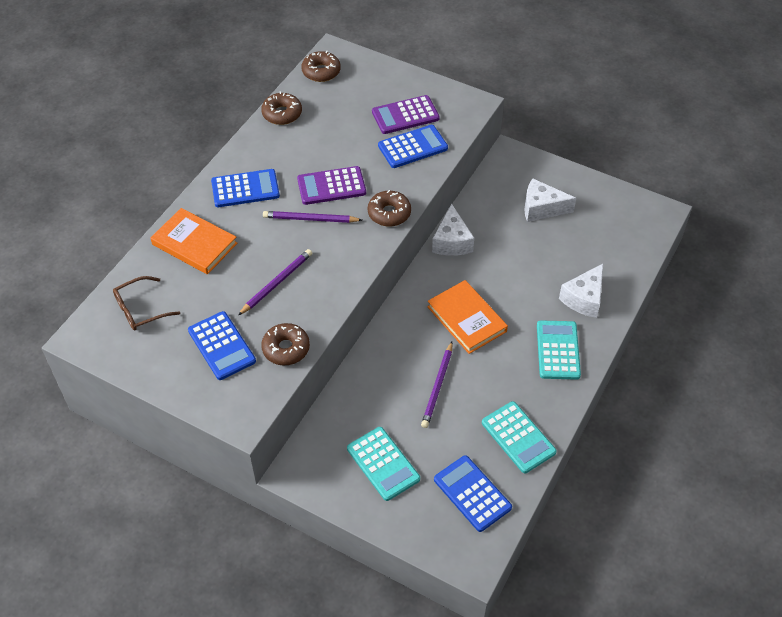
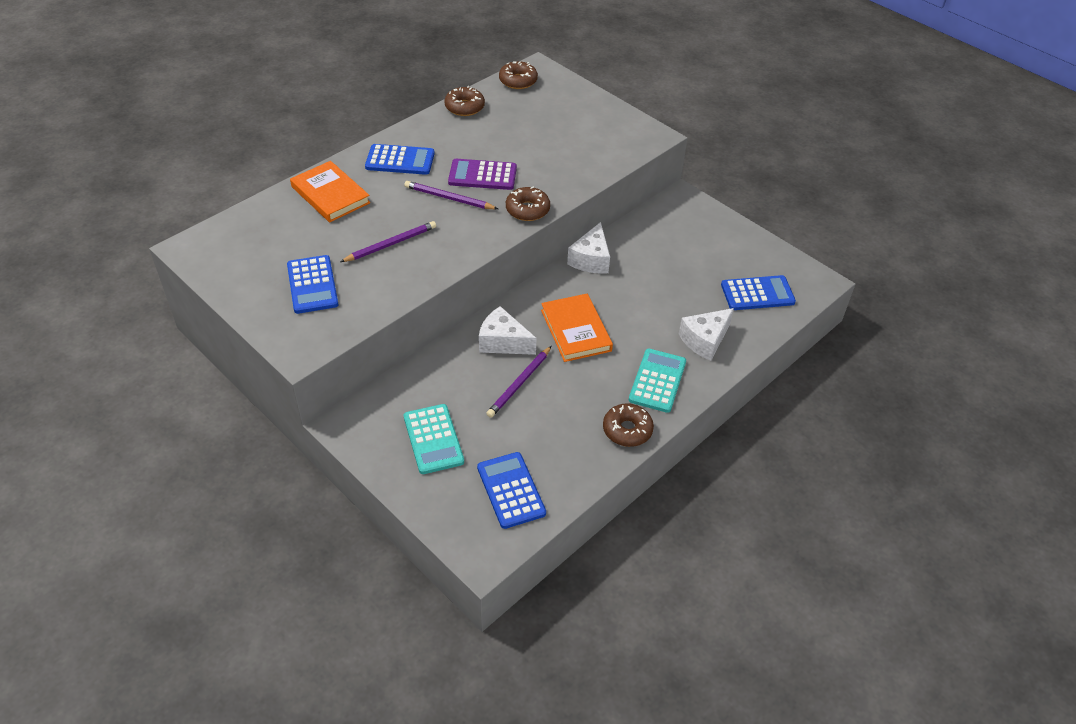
camera: 15 degrees right, 5 degrees down
(139, 310) = (252, 237): brown glasses -> none
(286, 349) = (372, 302): brown donut -> brown donut (627, 430)
(405, 115) = (582, 132): purple calculator -> none
(412, 147) = (577, 159): blue calculator -> blue calculator (757, 294)
(518, 437) = (581, 450): turquoise calculator -> none
(541, 208) = (695, 251): white cheese -> white cheese (503, 342)

